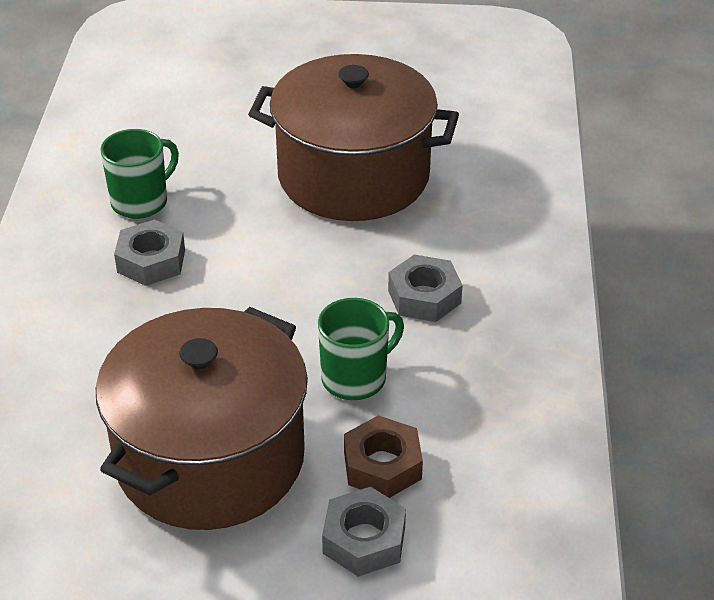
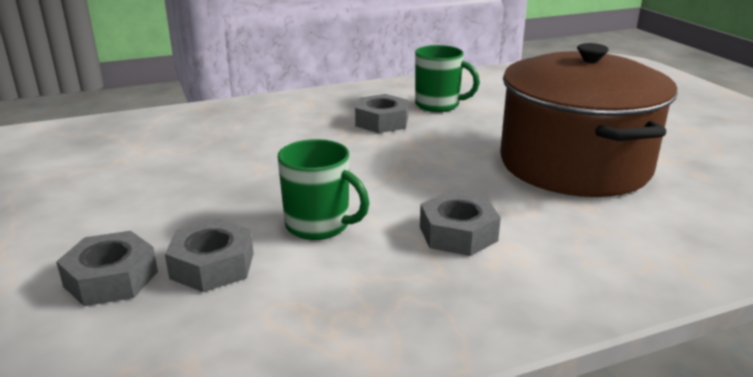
camera: 65 degrees right, 15 degrees down
(210, 458) = (188, 188): brown pot -> none
(382, 465) = (212, 266): brown nut -> grey nut

